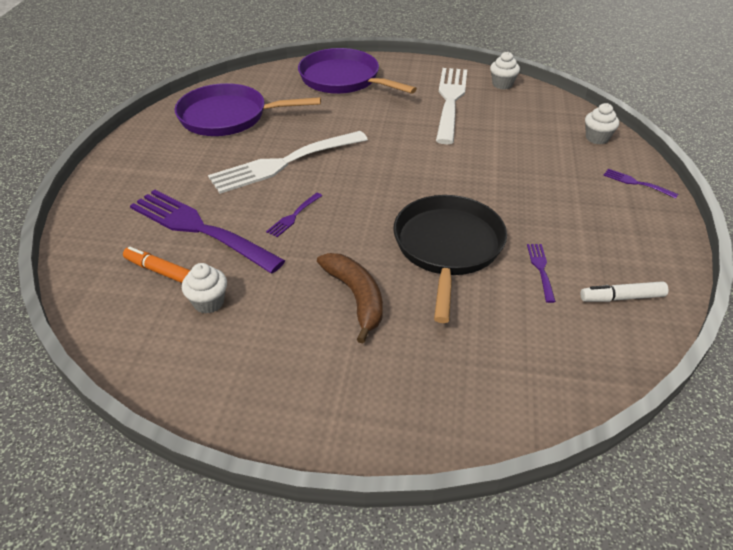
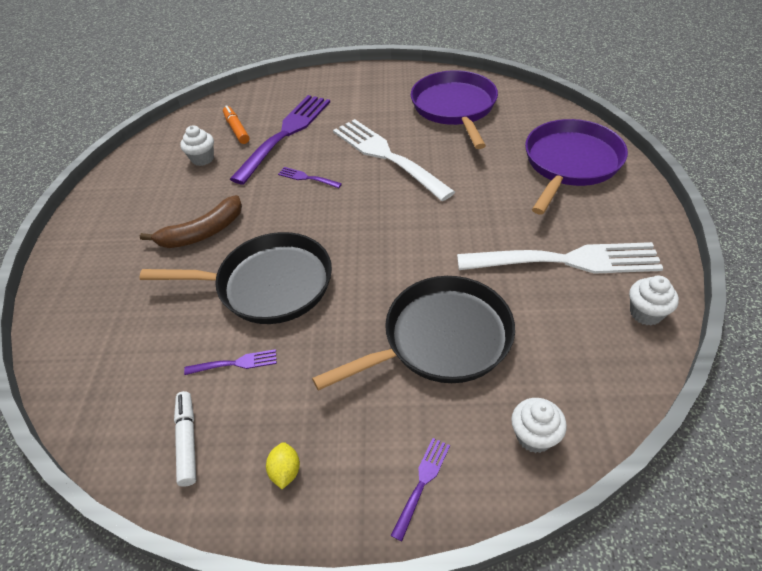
camera: 85 degrees right, 5 degrees up
(160, 271) = (237, 129): orange marker -> orange marker turned 45 degrees counterclockwise
(519, 161) = (441, 339): none -> black pan
(639, 242) = (285, 471): none -> yellow lemon

